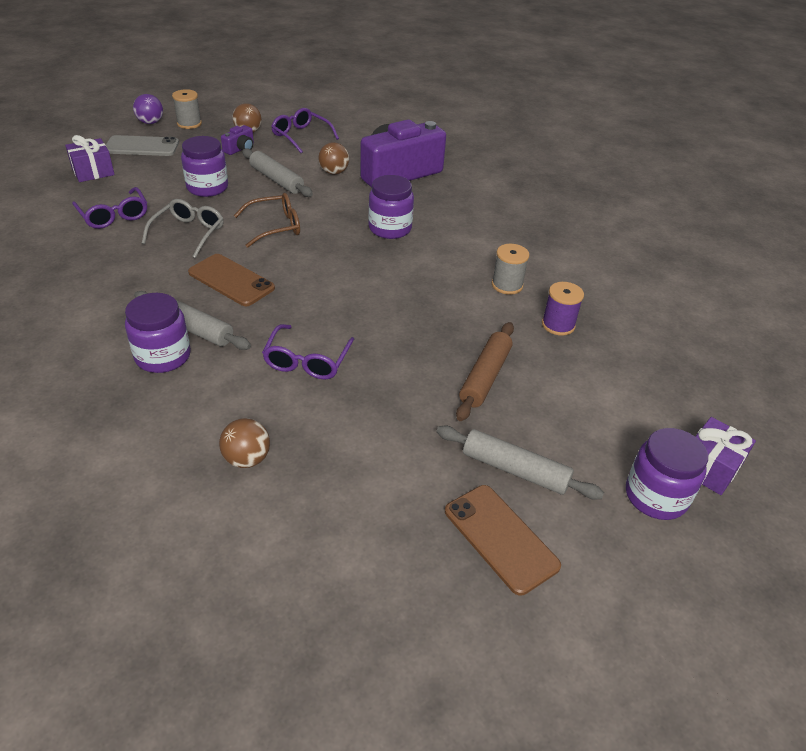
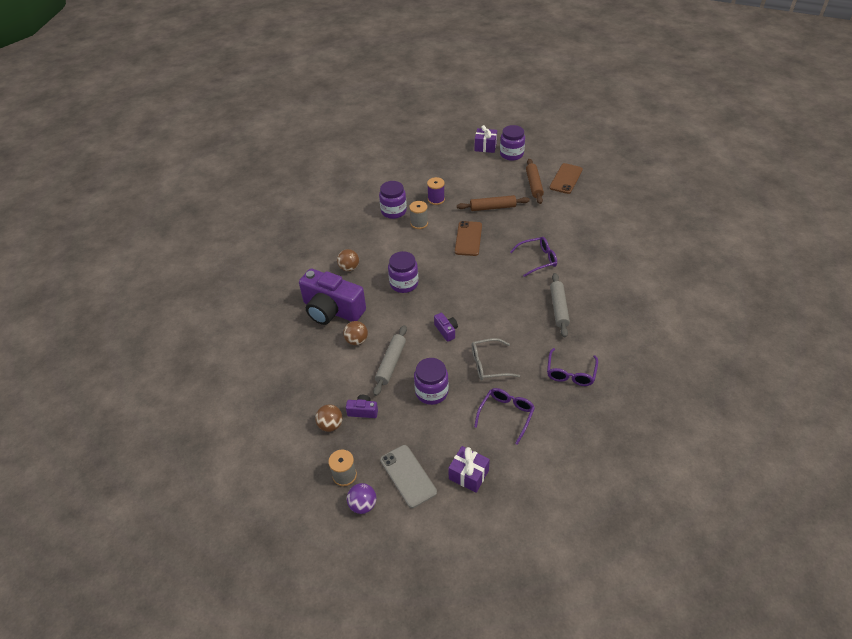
camera: 115 degrees left, 5 degrees up
(163, 356) = (585, 305): purple jar -> purple jar (393, 211)
(231, 280) = (511, 318): brown phone -> brown phone (468, 238)
(247, 459) = (603, 247): brown ball -> brown ball (349, 268)
(275, 227) = (446, 331): brown glasses -> purple camera
(301, 136) = (314, 389): purple glasses -> purple glasses (570, 373)
(515, 470) = (534, 185): grey rolling pin -> brown rolling pin

